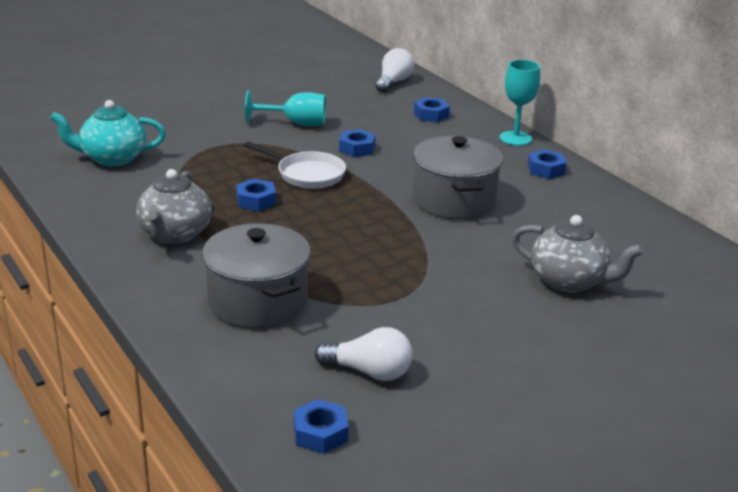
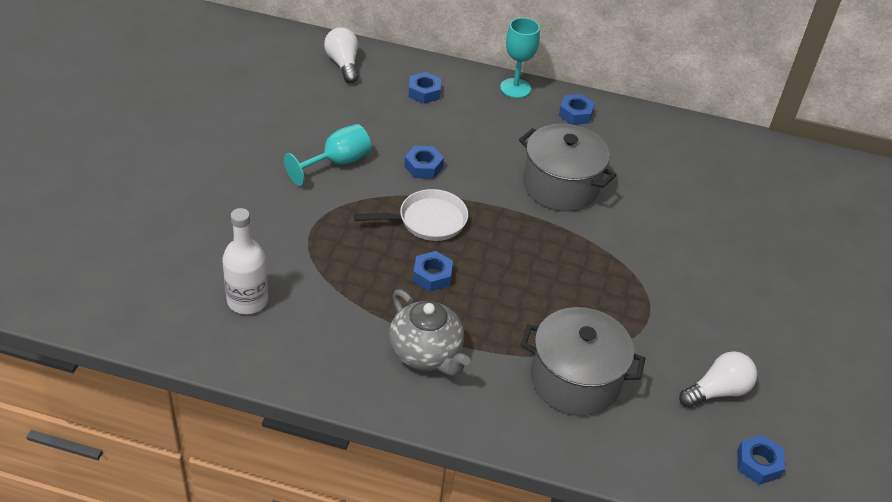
camera: 45 degrees left, 15 degrees up
(112, 158) = (247, 300): turquoise teapot -> white bottle
(569, 281) = (718, 224): grey teapot -> none

